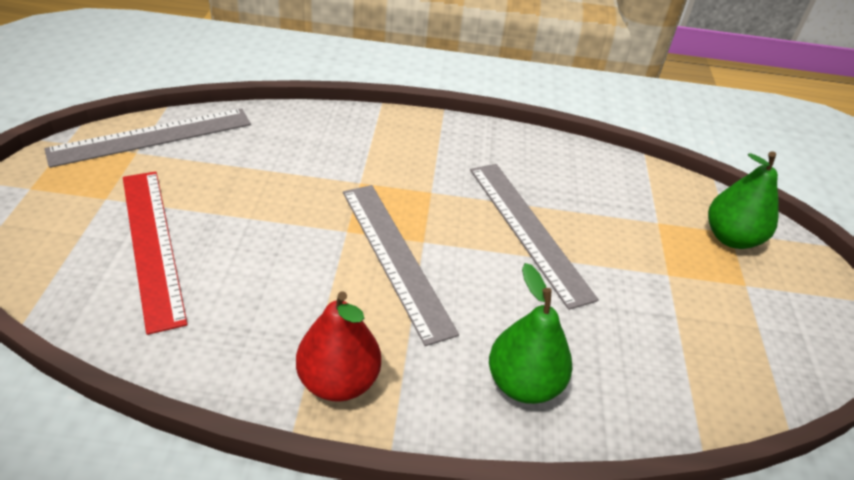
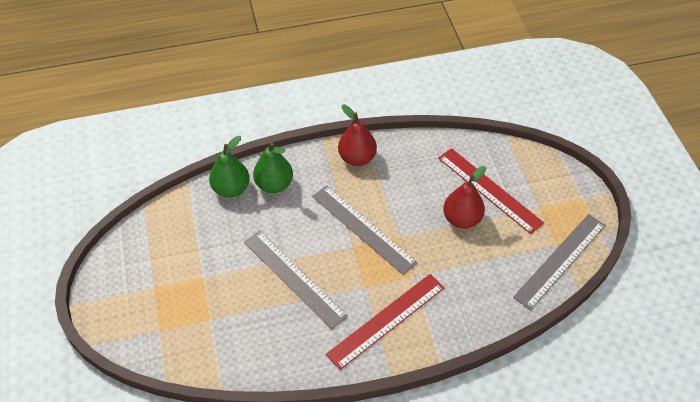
camera: 165 degrees right, 10 degrees up
(234, 221) = (462, 219): none -> red pear
(422, 152) = (386, 320): none -> red ruler
(731, 238) = (159, 324): green pear -> green pear (231, 189)

